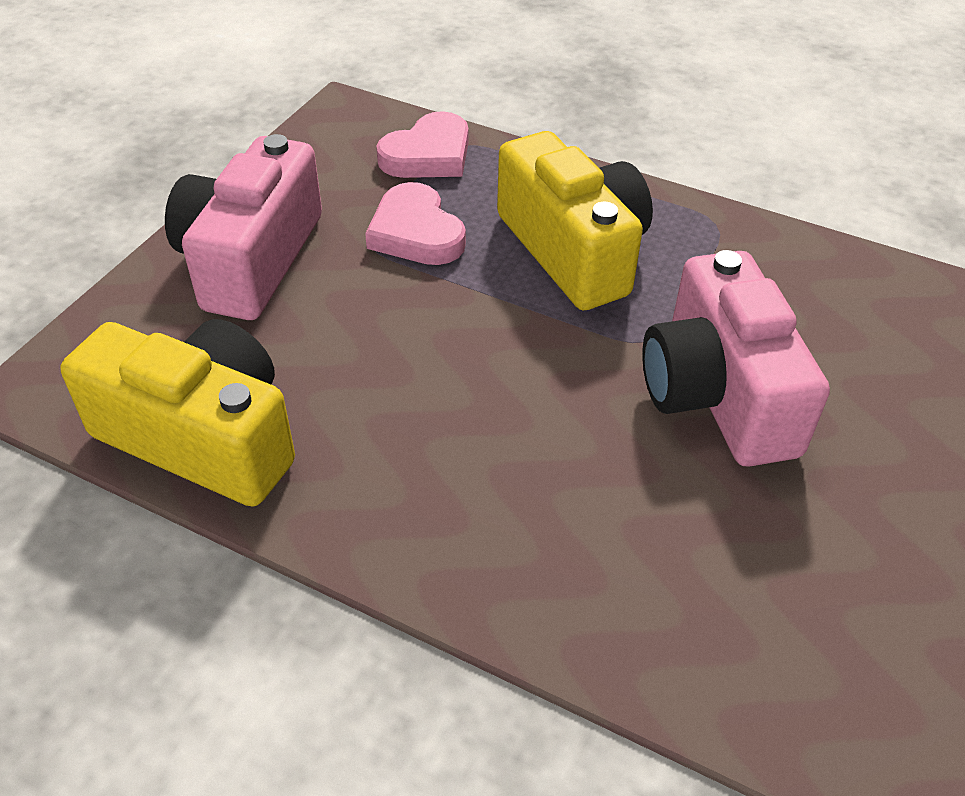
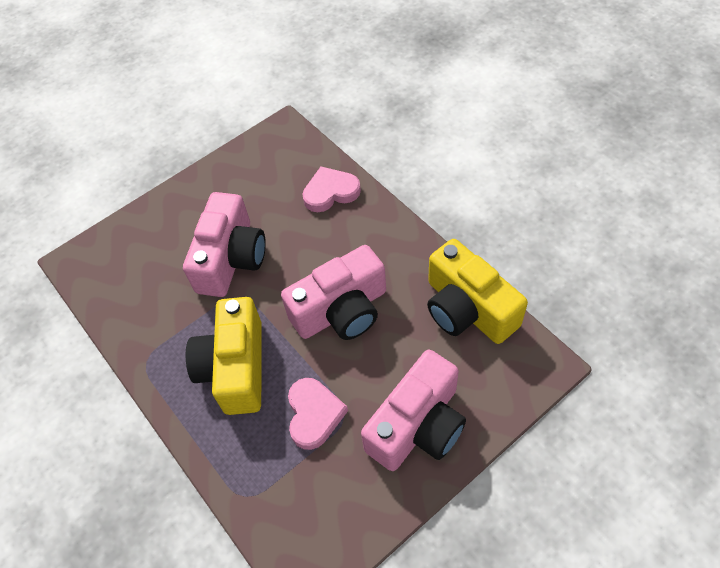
camera: 150 degrees left, 10 degrees up
(428, 155) = (271, 492): pink heart -> pink heart (330, 192)
(447, 368) = (341, 310): none -> pink camera

